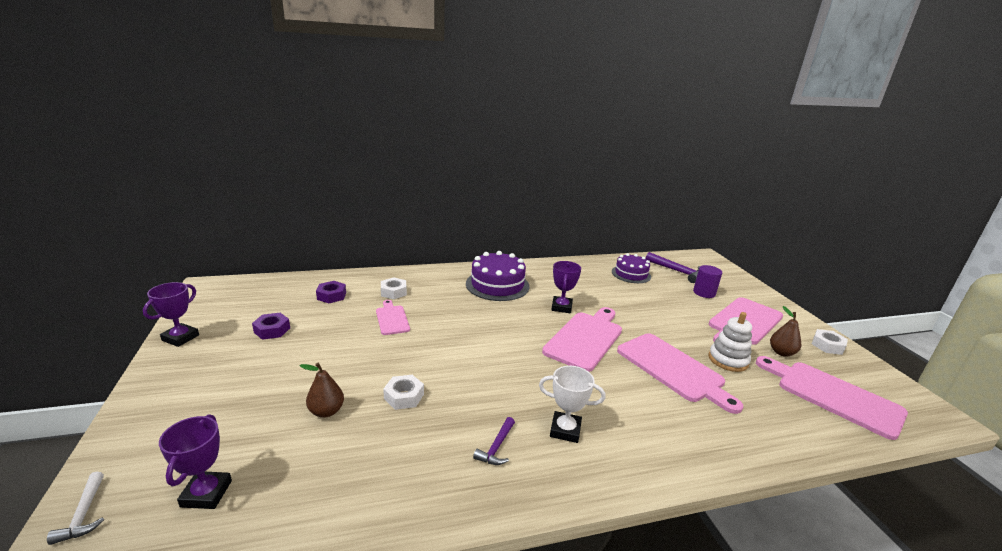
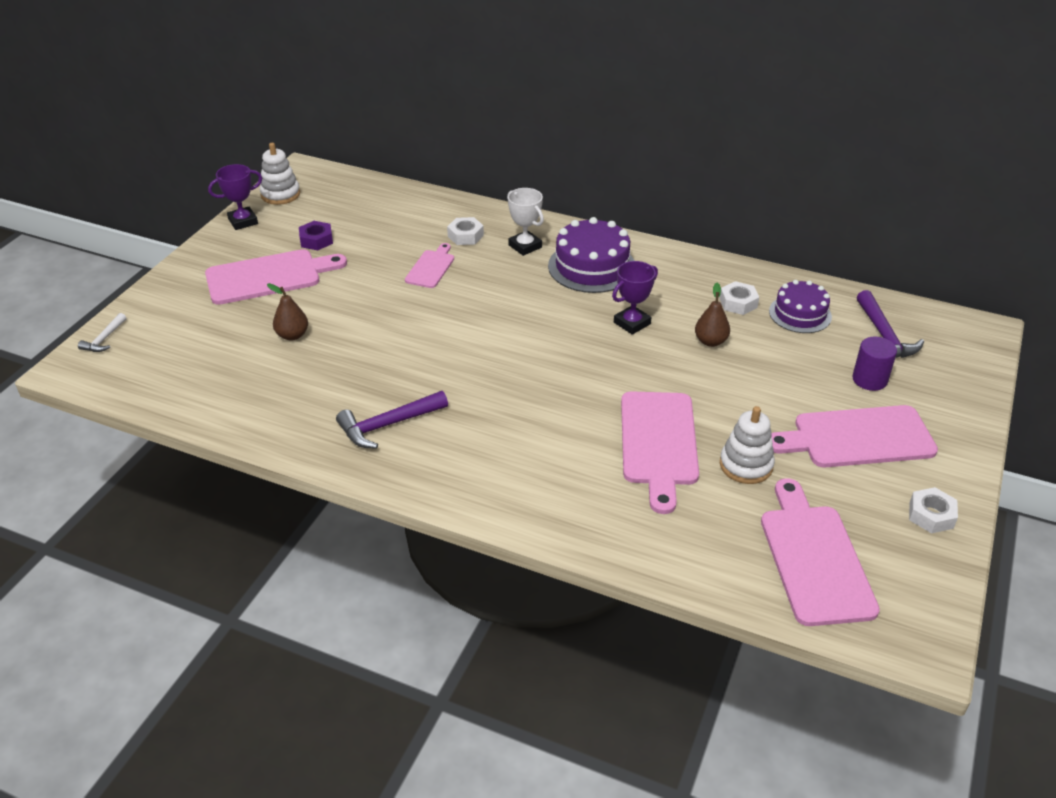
camera: 40 degrees right, 15 degrees up
(202, 308) = (280, 194): none -> white stacking toy
(206, 493) = (172, 359): purple trophy -> none
(331, 296) = (400, 219): purple nut -> none
(404, 396) = (362, 349): white nut -> white nut (738, 303)
(496, 447) = (388, 425): purple hammer -> purple hammer, size x1.73
(565, 430) = (462, 441): white trophy -> white trophy (525, 246)
(585, 338) = (606, 369): pink cutting board -> pink cutting board (269, 276)
(781, 352) = (839, 491): brown pear -> brown pear (710, 341)

